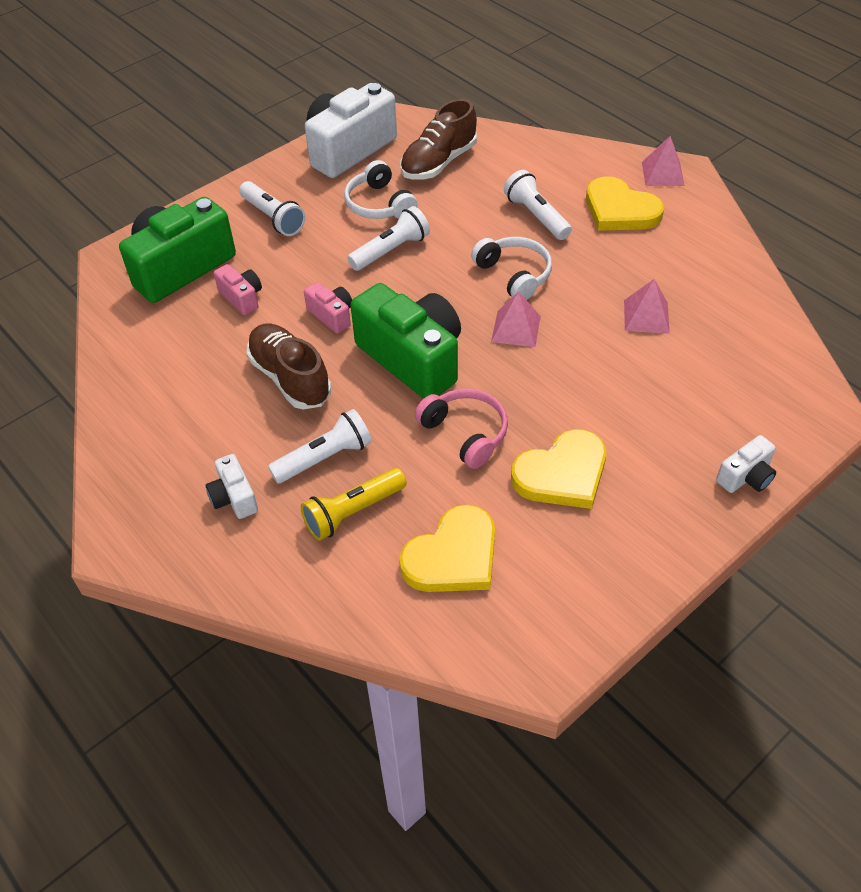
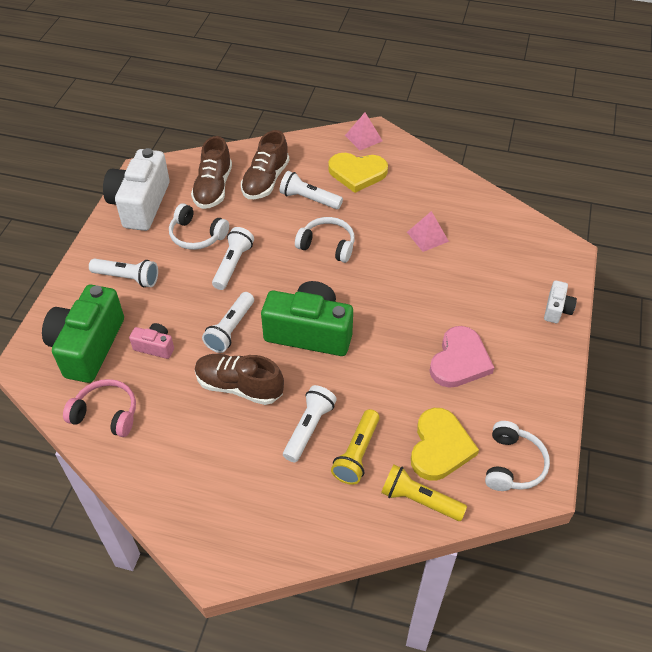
camera: 35 degrees left, 0 degrees up
(234, 497) = (271, 488): white camera -> none
(332, 315) = (231, 329): pink camera -> white flashlight
(378, 600) = (419, 500): none -> yellow flashlight
(465, 433) = (383, 365): pink headphones -> pink headphones (106, 414)
(503, 177) = (265, 180): none -> brown shoe
(516, 328) = (357, 281): pink pyramid -> none
(524, 624) = (513, 464): none -> white headphones
(562, 474) = (459, 360): yellow heart -> pink heart

